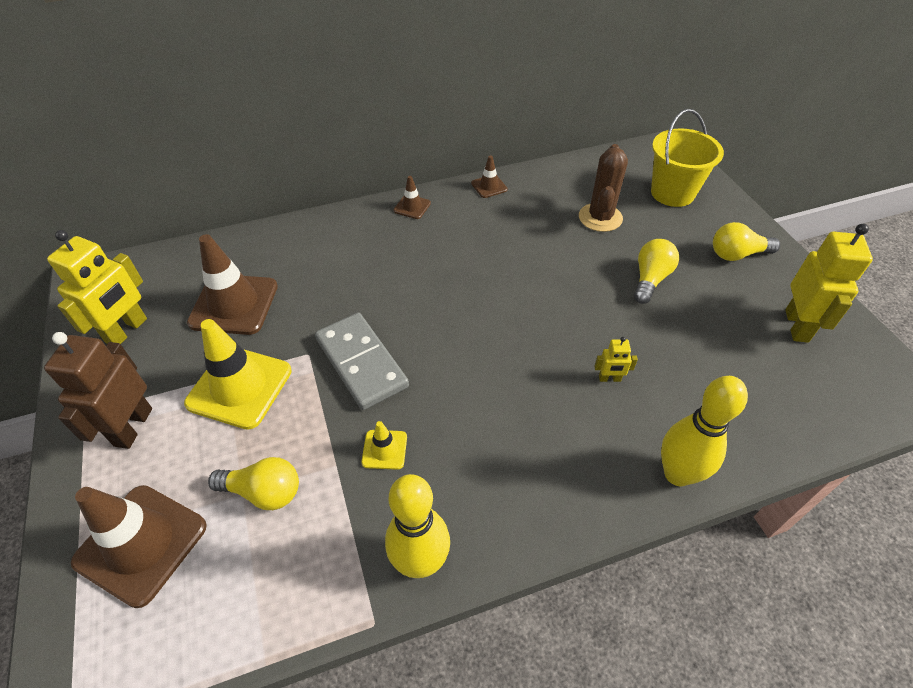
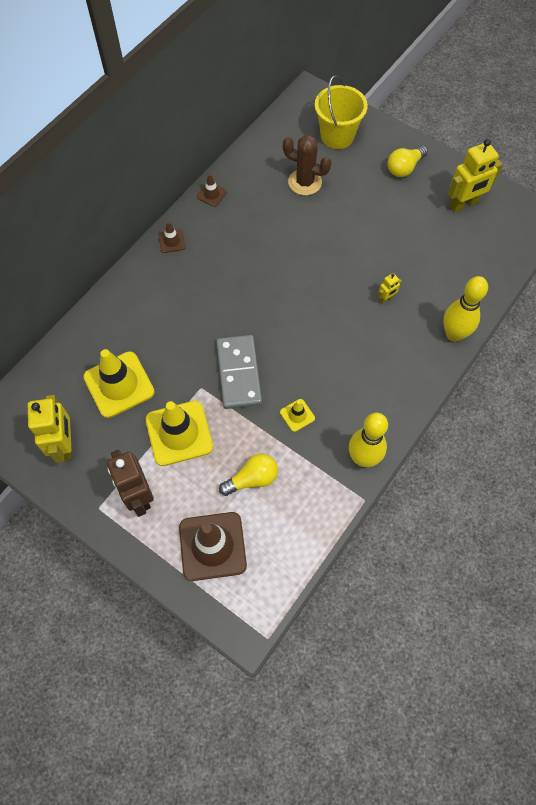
camera: 35 degrees left, 15 degrees up
(234, 304) = (119, 384): brown traffic cone -> yellow traffic cone
(361, 363) = (239, 373): grey domino -> grey domino turned 60 degrees clockwise
(600, 218) = (305, 182): brown cactus -> brown cactus turned 45 degrees counterclockwise
(650, 279) = (366, 215): yellow light bulb -> none
(797, 326) = (463, 204): yellow robot -> yellow robot turned 90 degrees clockwise

